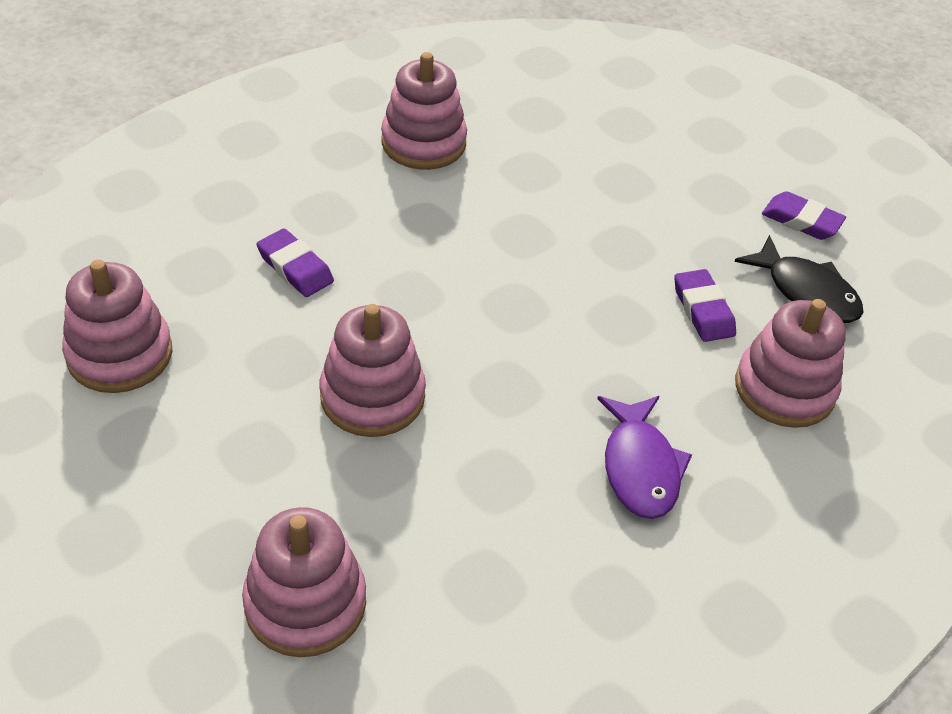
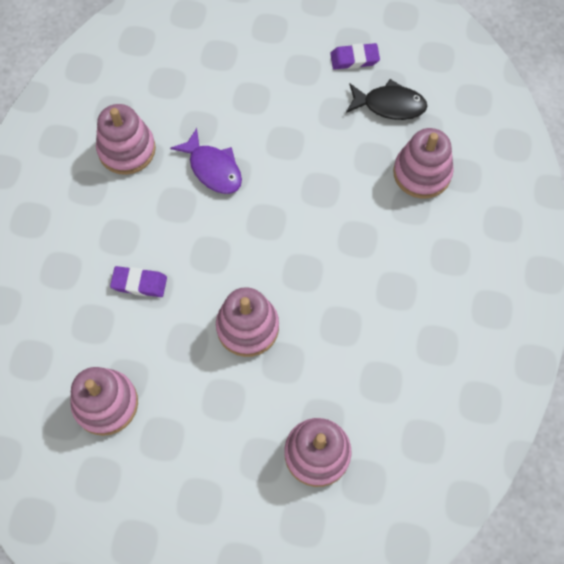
camera: 35 degrees left, 20 degrees up
(640, 467) = (395, 268): purple fish -> purple fish (213, 169)
(703, 310) = (352, 154): purple eraser -> none

